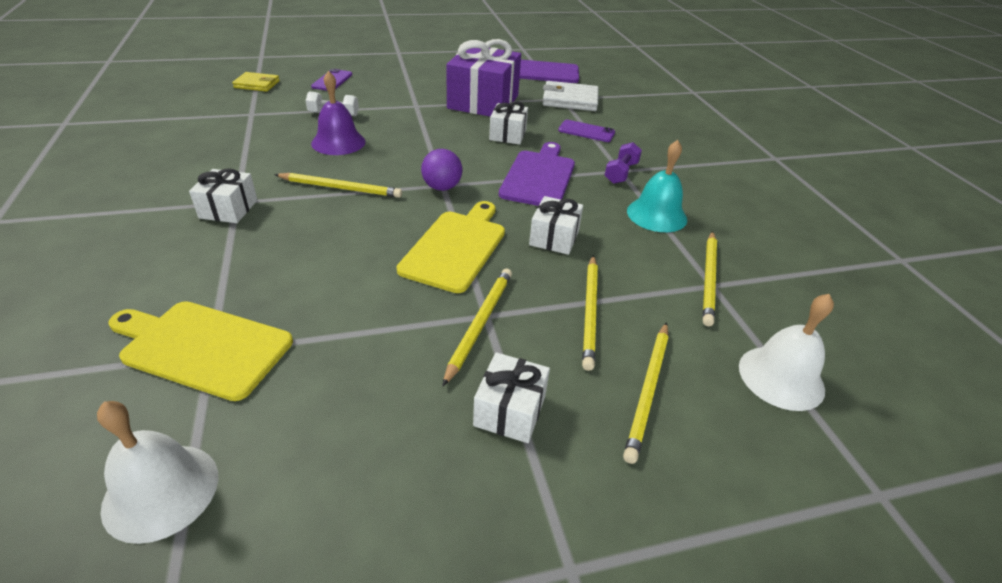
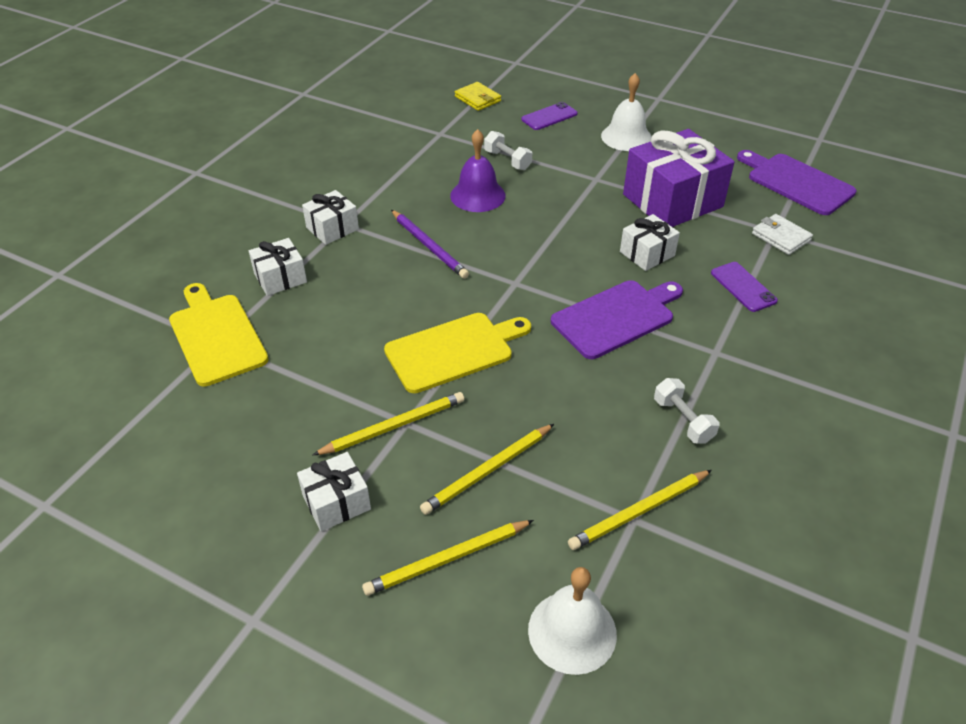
camera: 45 degrees right, 5 degrees up
(161, 491) = (119, 416): white bell -> white bell (626, 137)
(340, 188) = (429, 246): yellow pencil -> purple pencil
(442, 187) = (511, 285): purple ball -> none
(554, 238) = (547, 388): white gift -> white gift (280, 278)
(570, 100) = (781, 237): white wallet -> white wallet, size x0.65
(621, 173) = (711, 355): purple dumbbell -> none
(656, 215) = (683, 420): turquoise bell -> white dumbbell

